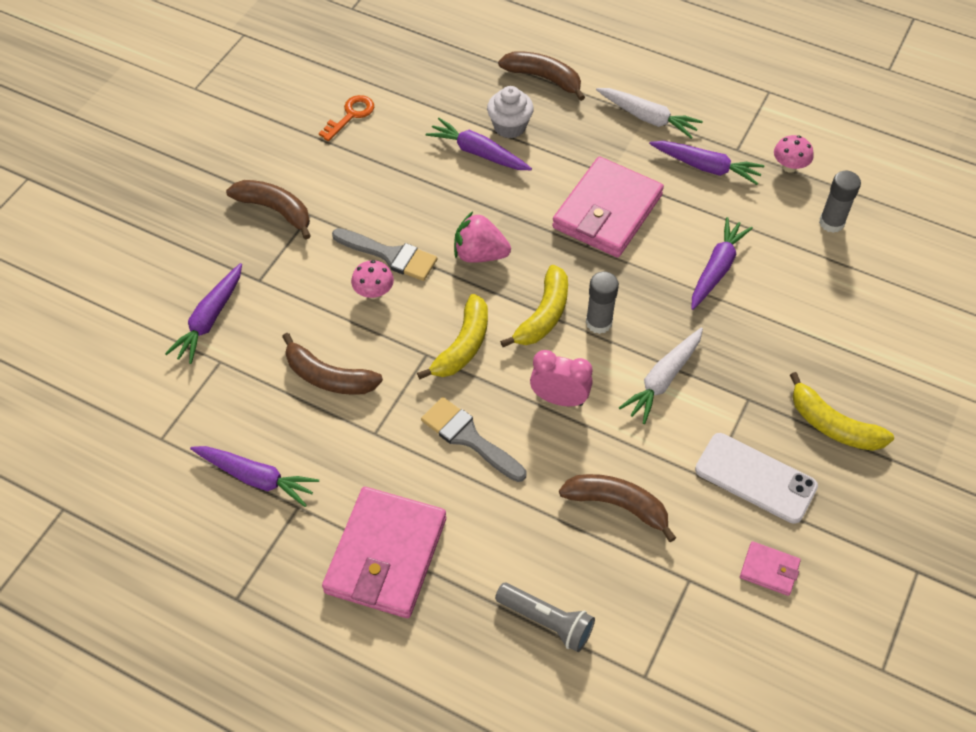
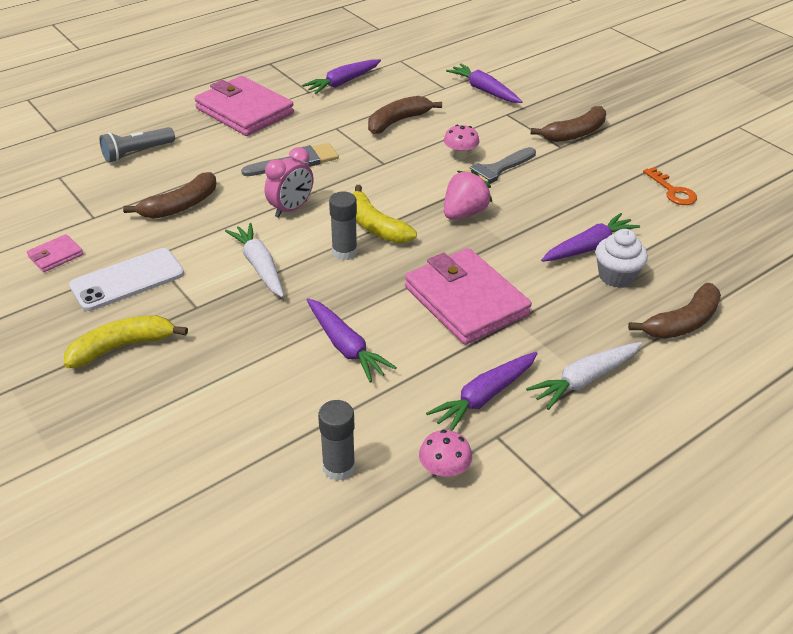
camera: 115 degrees right, 15 degrees down
(463, 346) = (378, 180): yellow banana -> none

